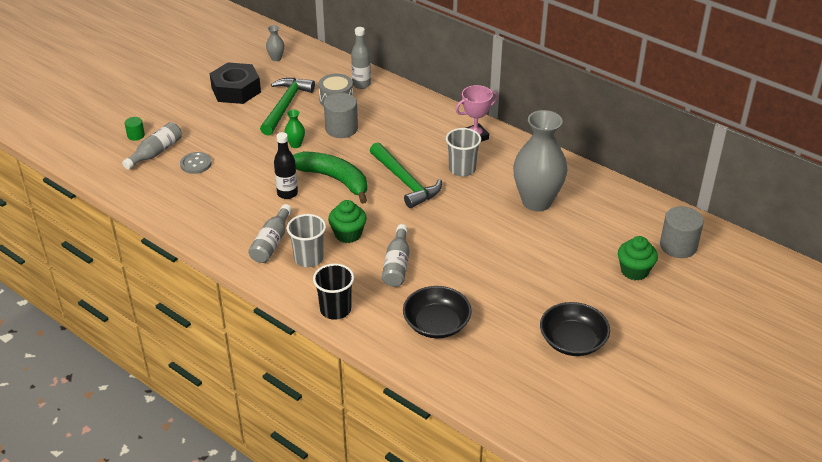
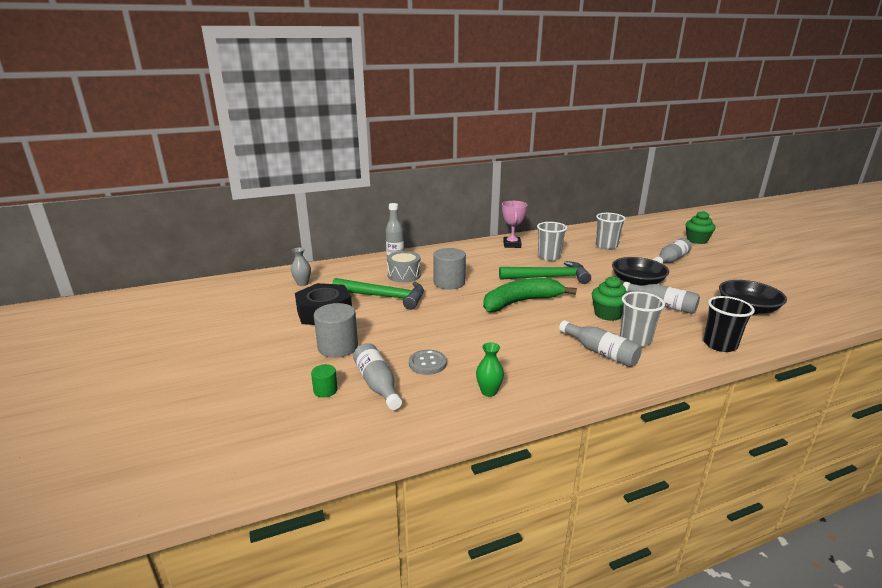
camera: 60 degrees left, 15 degrees down
(285, 106) = (384, 297): green hammer -> green hammer turned 150 degrees clockwise
(287, 193) = (525, 327): black bottle -> none
(295, 144) = (451, 306): green vase -> green vase (489, 392)
(535, 256) = (670, 260): none -> grey bottle
(536, 202) = (606, 246): grey vase -> grey cup
(572, 341) = (771, 271): black bowl -> black bowl (637, 282)
(678, 246) = (675, 226): grey cylinder -> grey cylinder (338, 347)

